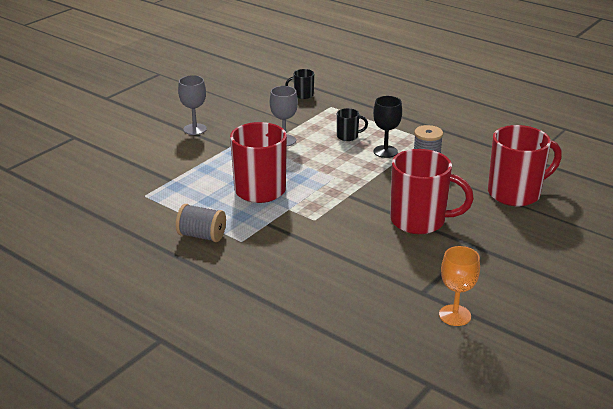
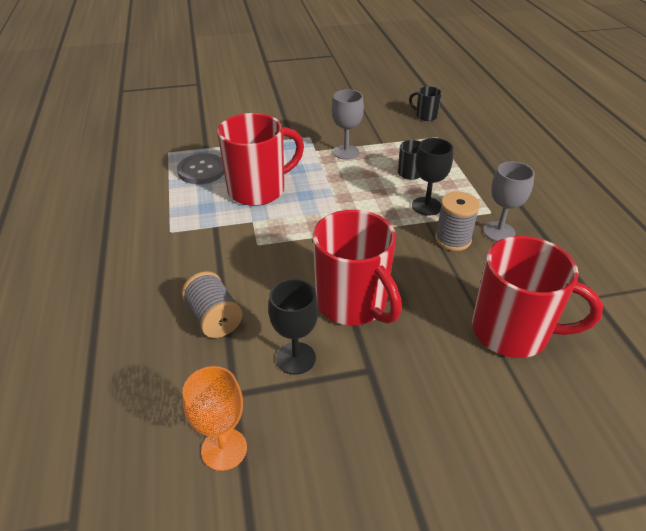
camera: 40 degrees right, 10 degrees up
(195, 129) = (289, 111): grey goblet -> grey goblet (499, 232)
(195, 195) = (201, 170): none -> grey button
(202, 236) = (150, 209): grey spool -> grey spool (214, 318)
(429, 261) = (296, 358): none -> black goblet

